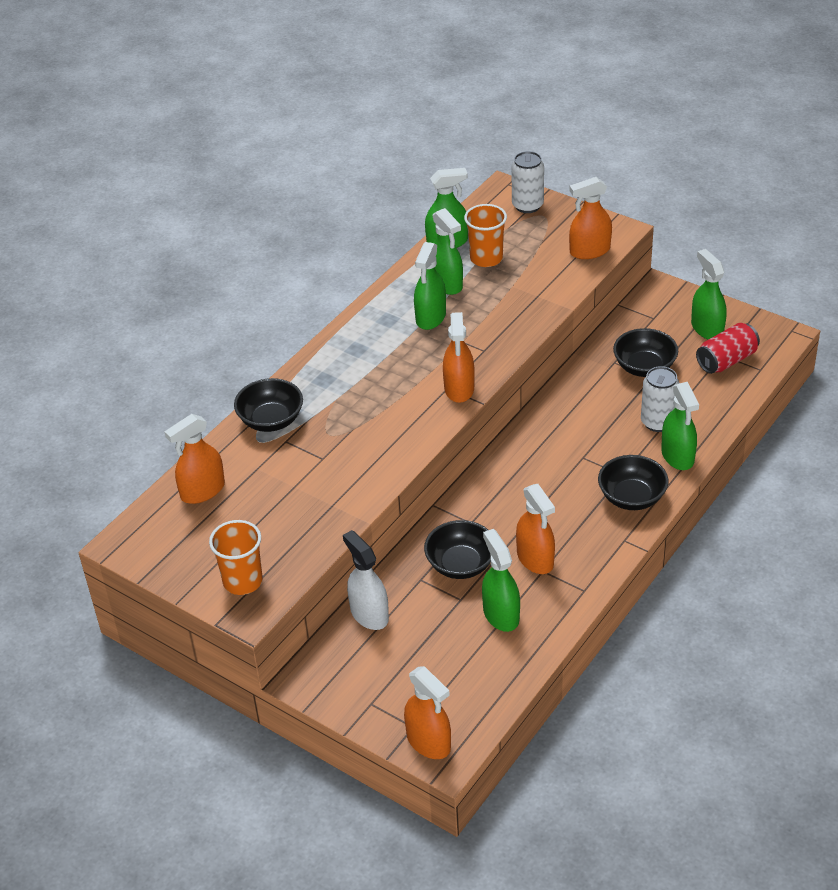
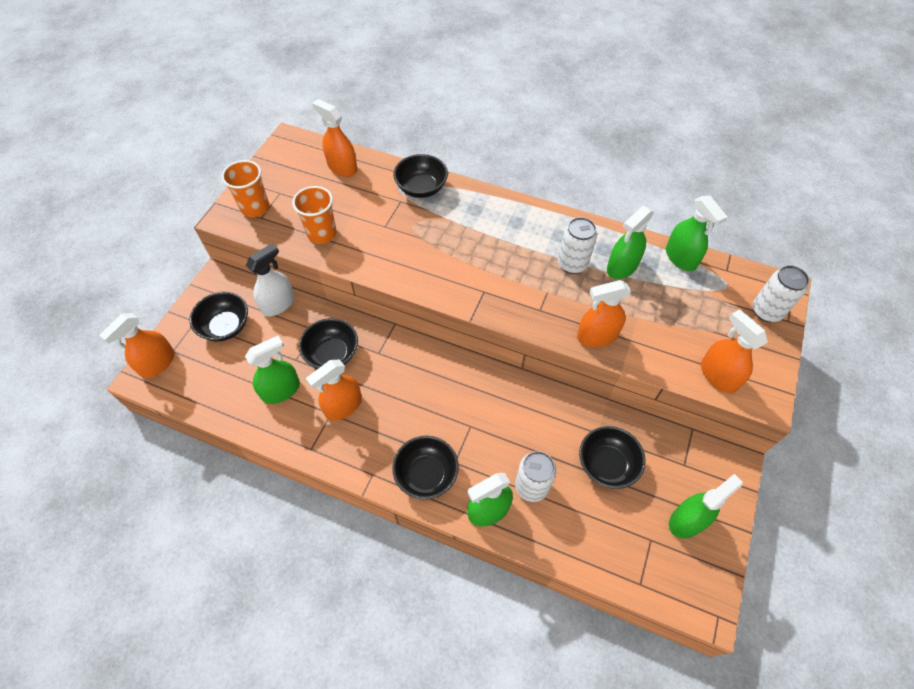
camera: 75 degrees right, 15 degrees up
(389, 669) = (225, 326): none -> black bowl
(431, 317) = (572, 264): green spray bottle -> white can
(459, 388) = (484, 300): orange spray bottle -> orange spray bottle (597, 336)
(486, 258) = (670, 291): orange cup -> orange cup (322, 233)
(726, 360) = (643, 546): red can -> none

